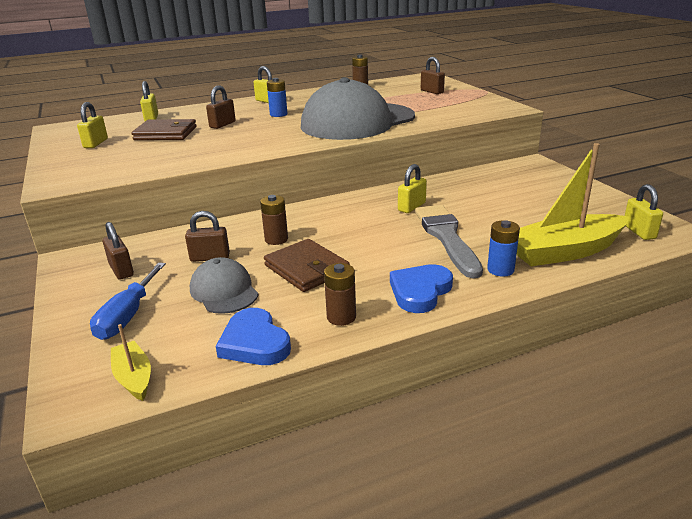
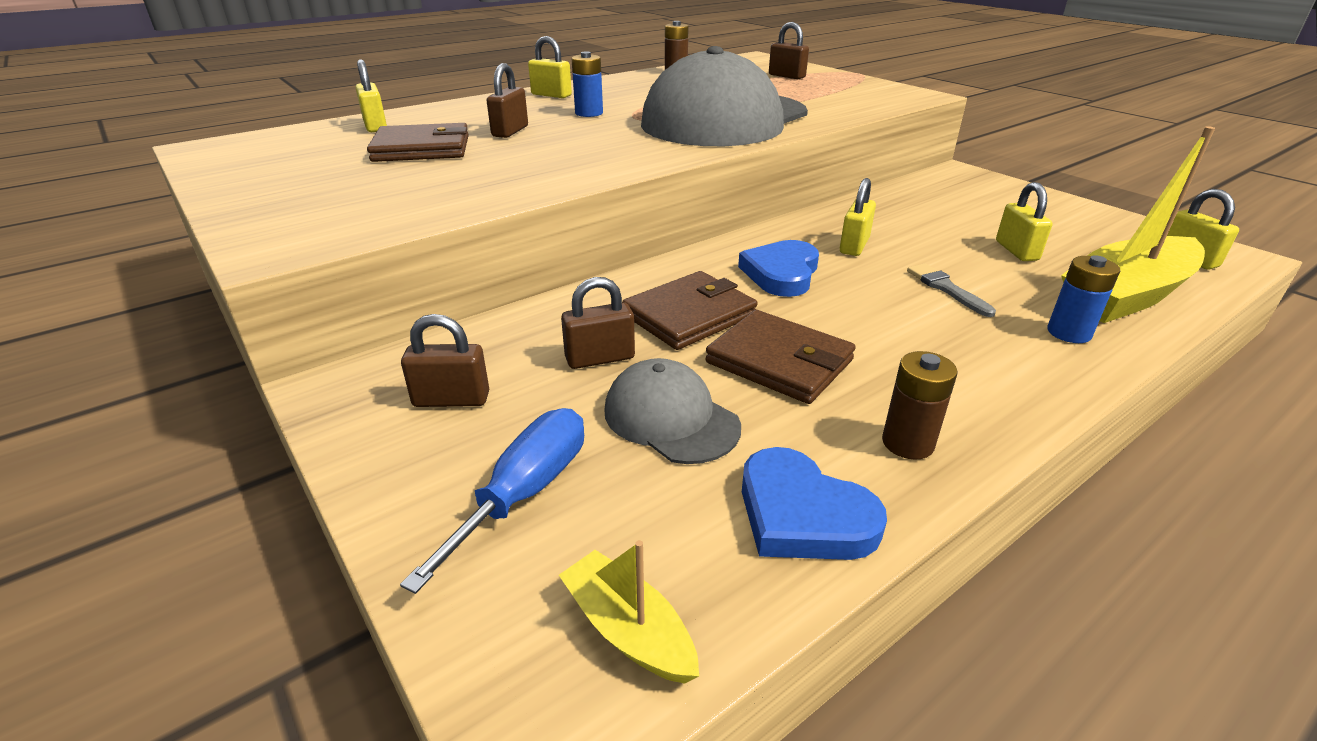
camera: 15 degrees left, 5 degrees up
(95, 143) = (302, 170): yellow padlock -> yellow padlock (1016, 251)
(121, 270) = (451, 399): brown padlock -> brown padlock turned 45 degrees counterclockwise
(127, 316) = (525, 492): blue screwdriver -> blue screwdriver turned 150 degrees counterclockwise
(276, 239) = (689, 315): brown battery -> brown wallet
(420, 291) = (988, 381): blue heart -> blue heart (781, 273)
(447, 237) = (946, 289): grey brush -> grey brush, size x0.49

